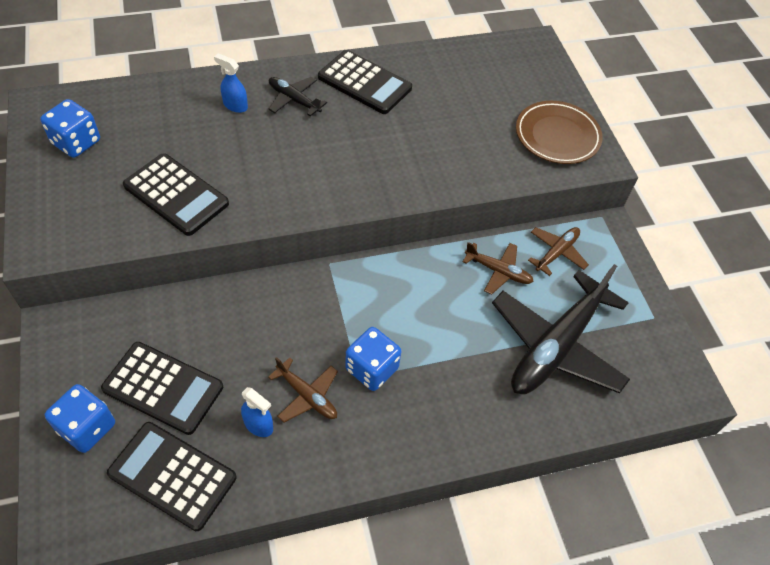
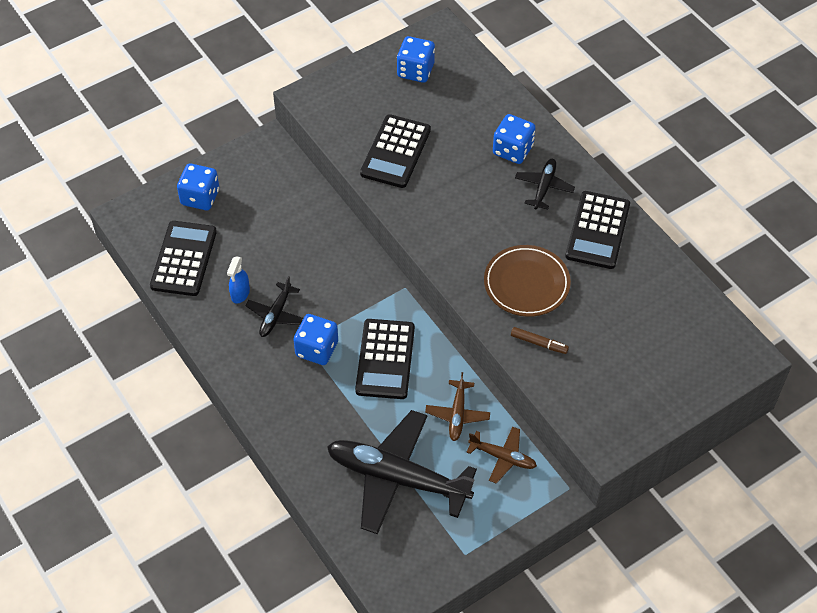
camera: 75 degrees right, 0 degrees up
(163, 388) = (247, 226): black calculator -> black calculator (385, 359)
(235, 105) = (513, 150): blue spray bottle -> blue dice
(307, 395) = (276, 314): brown plane -> black plane
(473, 165) = (539, 343): none -> brown marker
(557, 136) = (618, 403): brown plate -> brown plate (526, 284)

